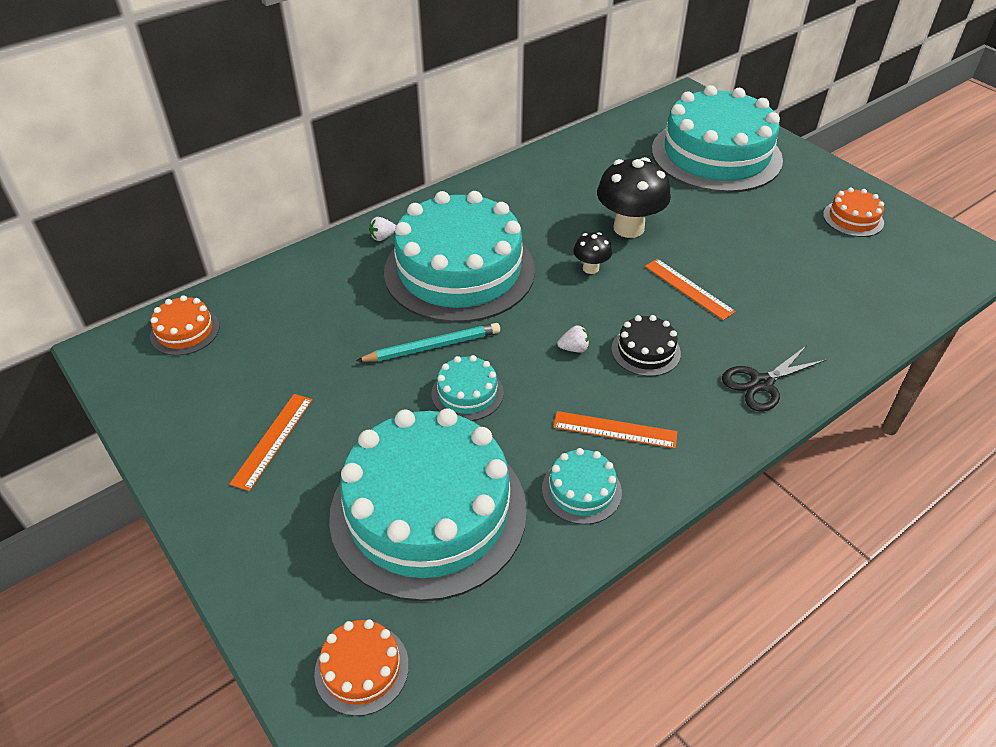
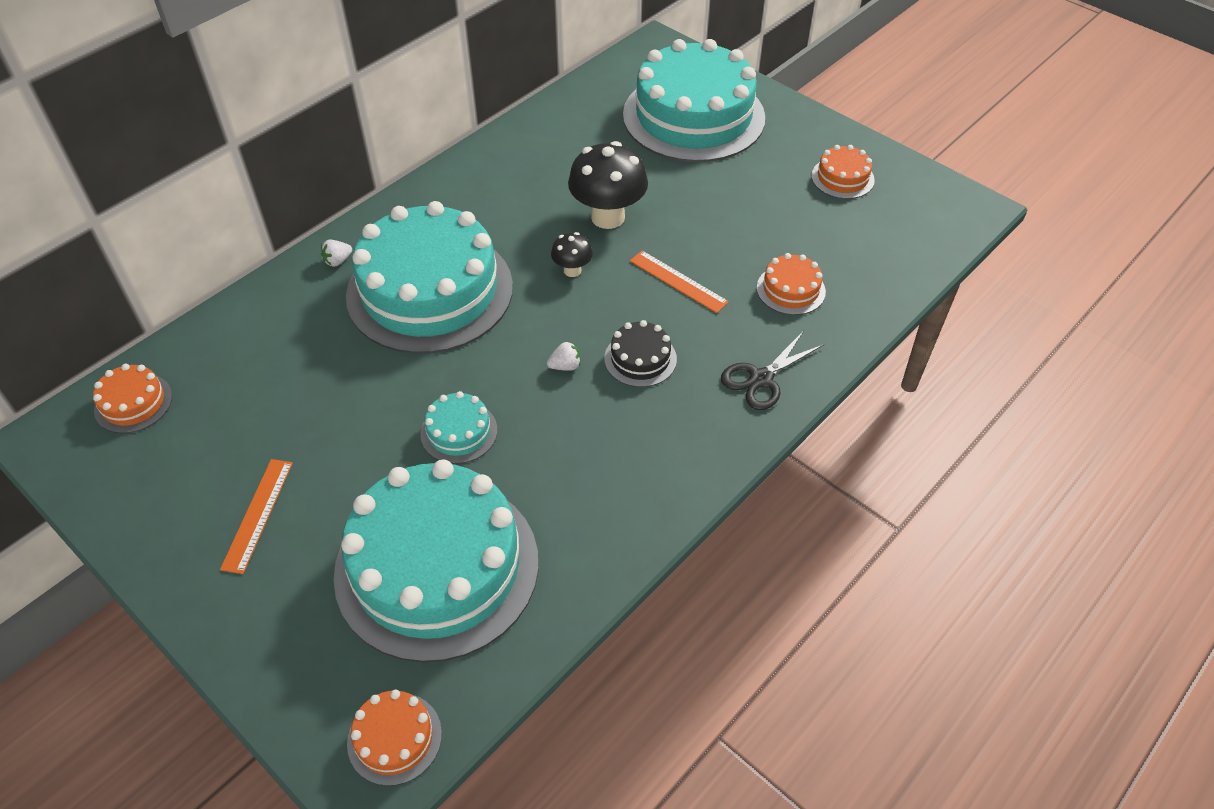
camera: 10 degrees left, 5 degrees up
(432, 346) = (413, 384): turquoise pencil -> none
(581, 490) = (591, 521): turquoise cake -> none
(615, 430) = (617, 451): orange ruler -> none
(796, 308) = (790, 289): none -> orange cake

